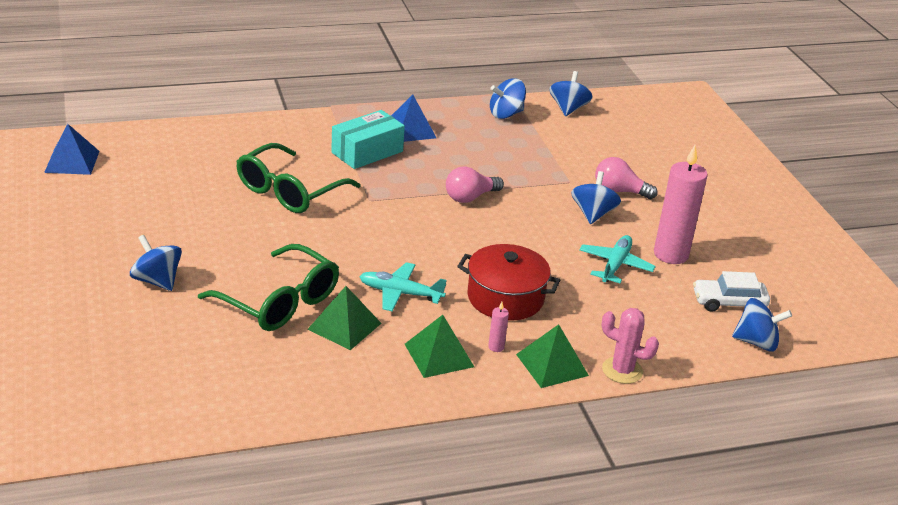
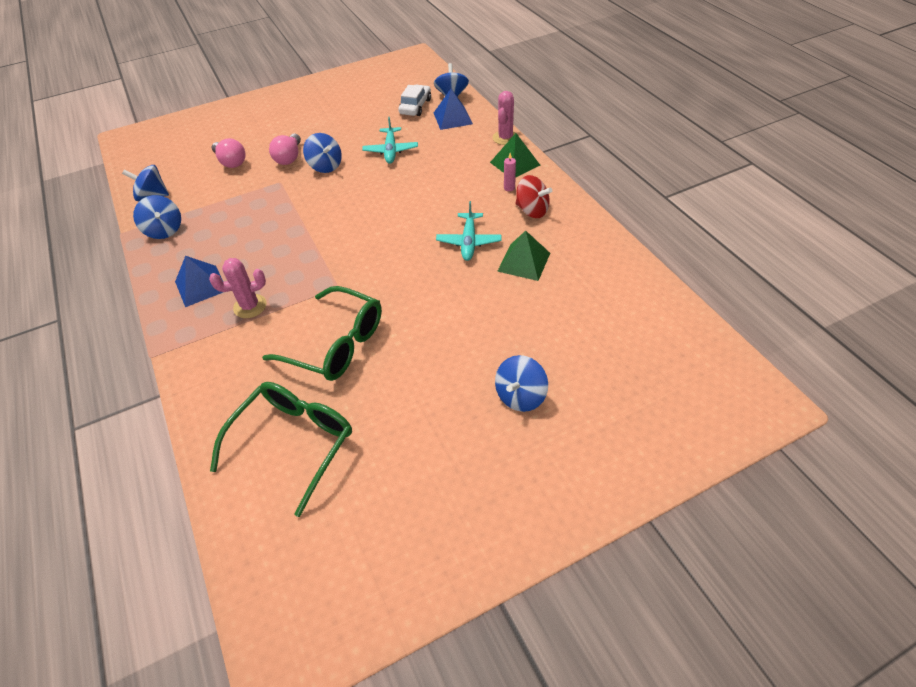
camera: 95 degrees left, 15 degrees up
(72, 161) = (317, 573): blue pyramid -> blue pyramid (453, 118)
(280, 302) = (512, 305): green glasses -> green glasses (294, 442)
(367, 152) = (250, 306): turquoise box -> pink cactus
(439, 355) = (532, 210): green pyramid -> red spinning top
(470, 197) = (317, 229): pink light bulb -> pink light bulb (231, 162)
(505, 298) = (451, 192): red pot -> none
(593, 214) = (325, 166): blue spinning top -> blue spinning top turned 135 degrees counterclockwise
(615, 265) = (390, 150): turquoise plane -> turquoise plane turned 105 degrees counterclockwise
(671, 254) = (368, 130): pink candle -> none
(729, 302) = (415, 106): white car -> white car turned 150 degrees counterclockwise

